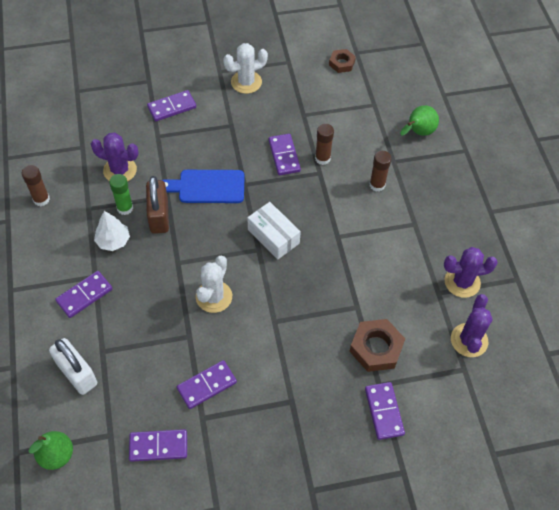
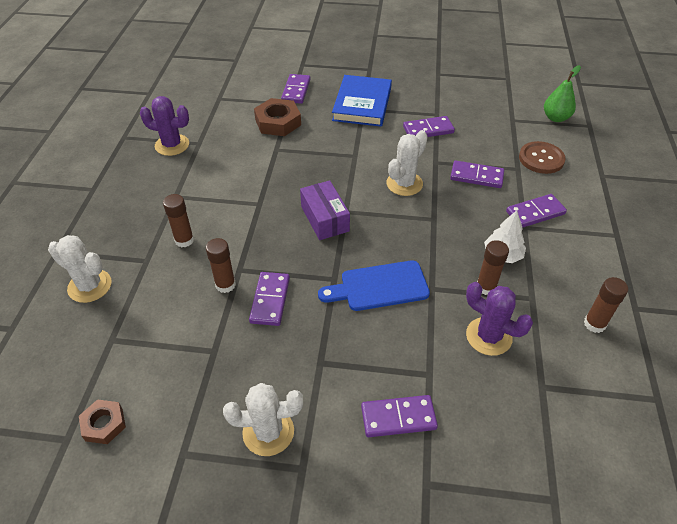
camera: 160 degrees left, 10 degrees down
(77, 374) = (541, 159): white padlock -> brown button
(125, 208) = (486, 287): green glue stick -> brown glue stick
(158, 446) = (474, 107): purple domino -> purple domino (476, 176)
(159, 216) = (445, 268): brown padlock -> none
(207, 187) = (379, 287): blue cutting board -> blue cutting board turned 150 degrees clockwise
(273, 236) = (324, 219): white box -> purple box
(295, 410) = (362, 104): none -> blue book
(418, 132) = (90, 286): green pear -> white cactus
(469, 340) = (200, 111): purple cactus -> none

